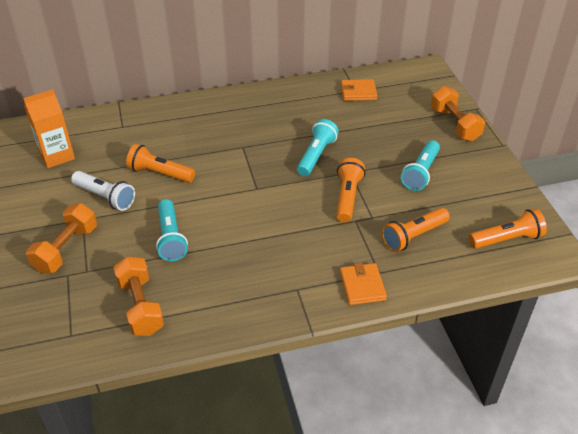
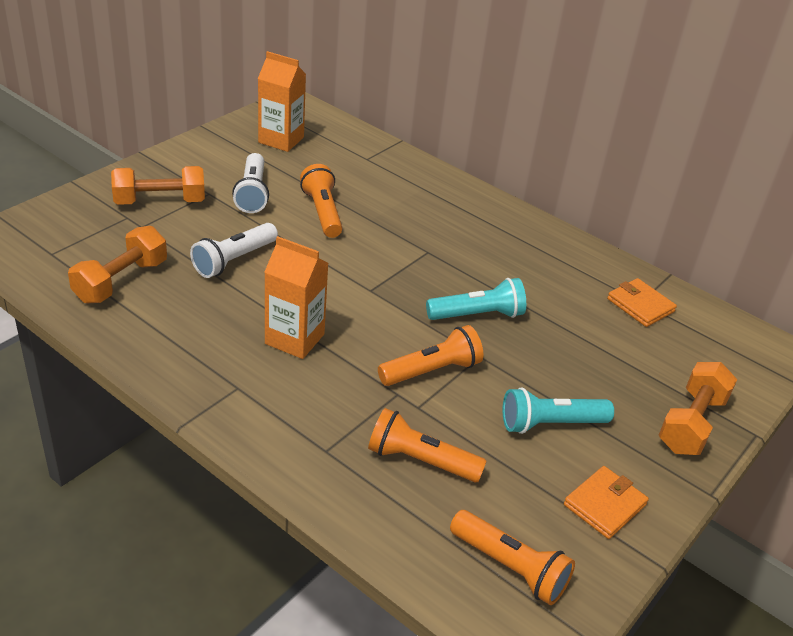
camera: 50 degrees right, 5 degrees down
(170, 238) = (234, 260): turquoise flashlight -> white flashlight
(274, 243) = (294, 339): none -> orange carton
(362, 286) = (289, 443): orange wallet -> orange wallet (605, 505)

